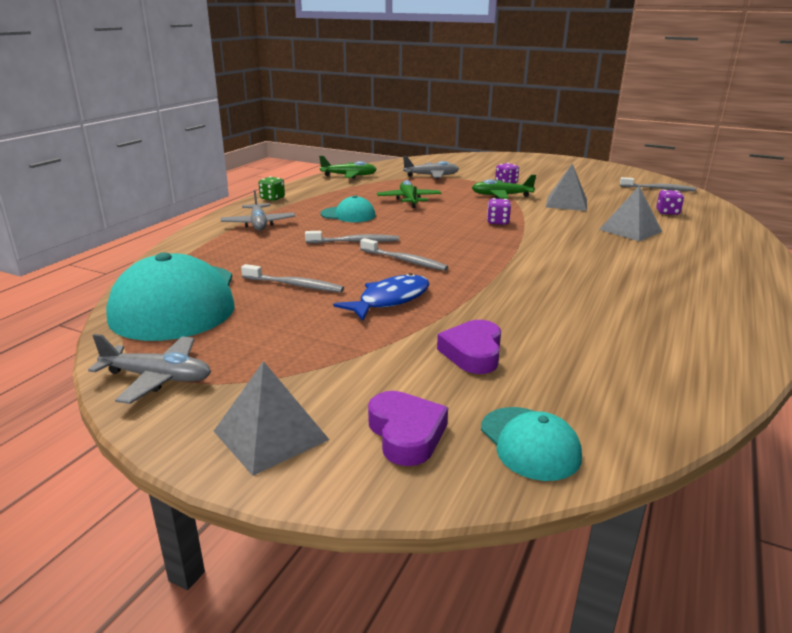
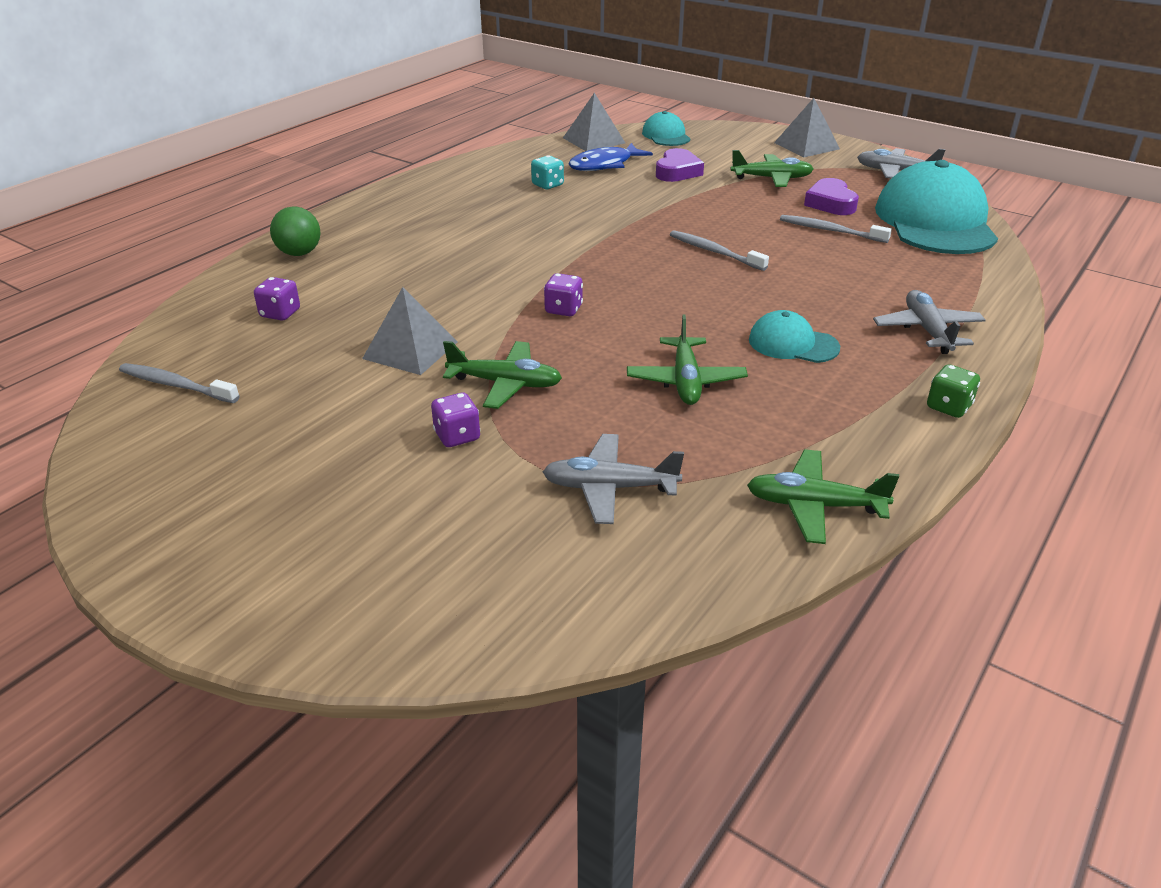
camera: 170 degrees left, 10 degrees up
(344, 350) = (772, 178): none -> green plane
(354, 242) = (776, 285): grey toothbrush -> none
(390, 300) = (735, 211): blue fish -> blue fish (605, 165)
(406, 434) = (731, 142): purple heart -> purple heart (830, 203)
(616, 319) = (547, 185): none -> turquoise dice
(630, 230) = (393, 280): grey pyramid -> grey pyramid (594, 140)
(729, 241) = (299, 253): none -> green ball

